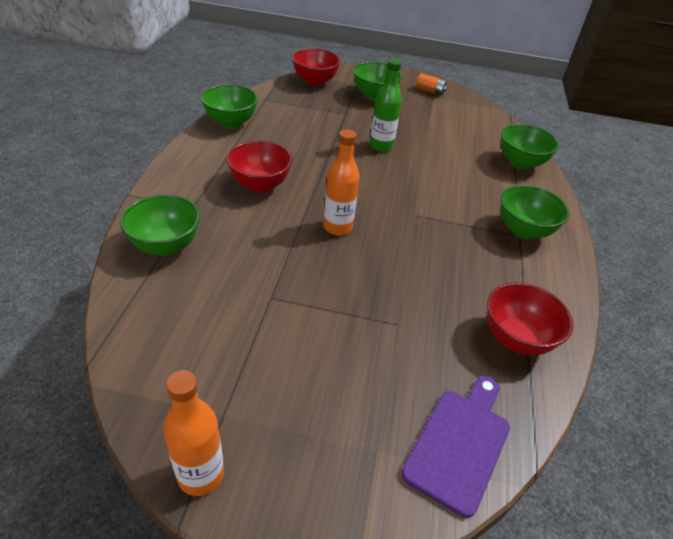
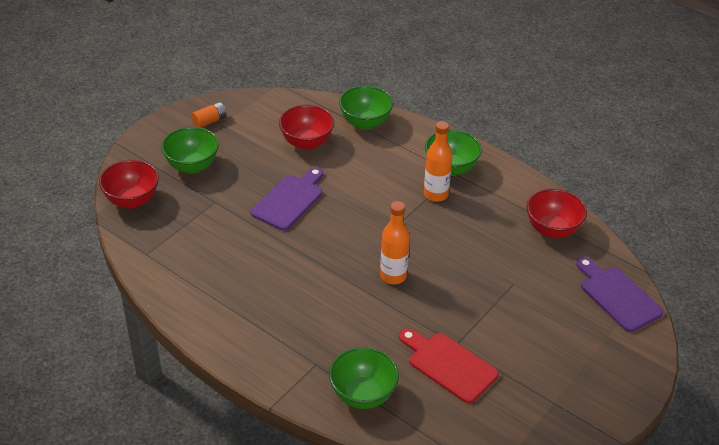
camera: 60 degrees left, 0 degrees up
(201, 474) = (593, 425): orange bottle -> orange bottle (435, 194)
(231, 122) = (180, 296): green bowl -> none
(237, 299) = (449, 365): none -> red cutting board
(260, 185) = (306, 307): red bowl -> red bowl (306, 143)
(381, 146) = (289, 200): green bottle -> purple cutting board

